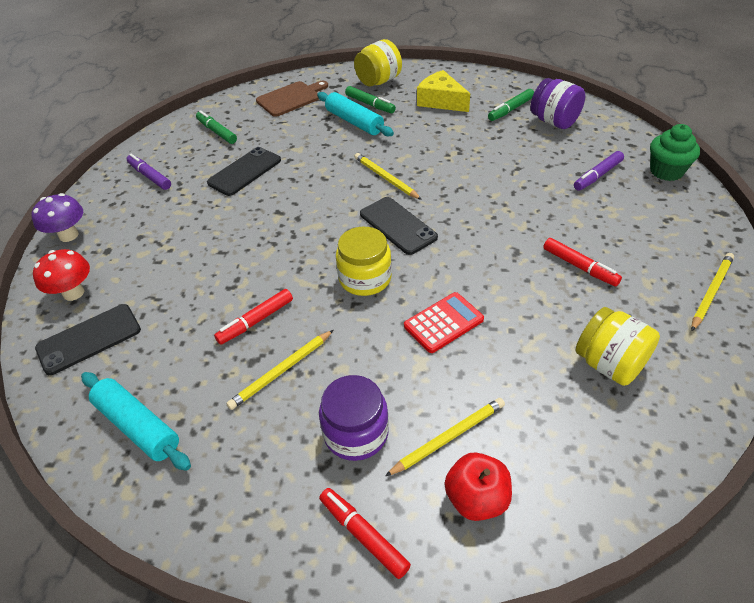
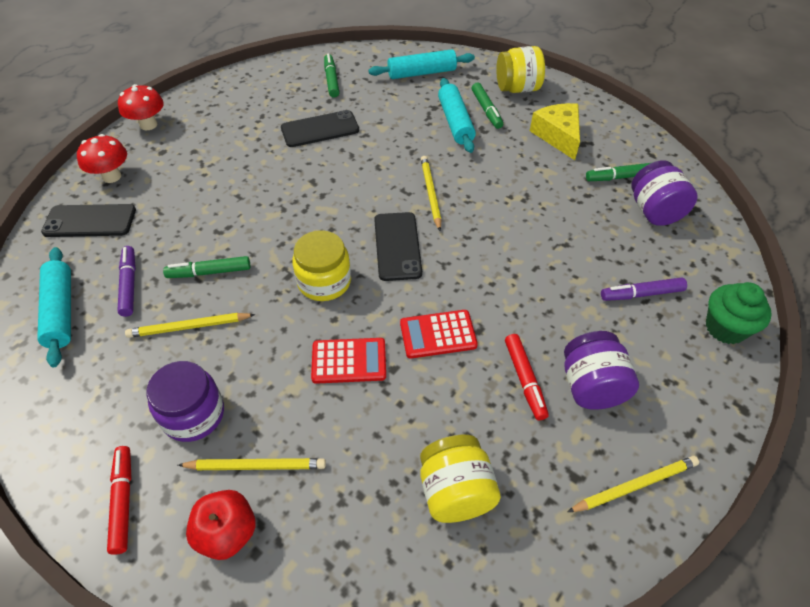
camera: 30 degrees right, 5 degrees up
(69, 235) = (148, 125): purple mushroom -> red mushroom
(150, 176) = (246, 99): purple marker -> purple marker (129, 285)
(256, 321) = (209, 272): red marker -> green marker
(291, 98) = (421, 73): brown cutting board -> turquoise rolling pin
(490, 269) = (438, 334): none -> red calculator
(625, 248) = (591, 386): none -> purple jar

